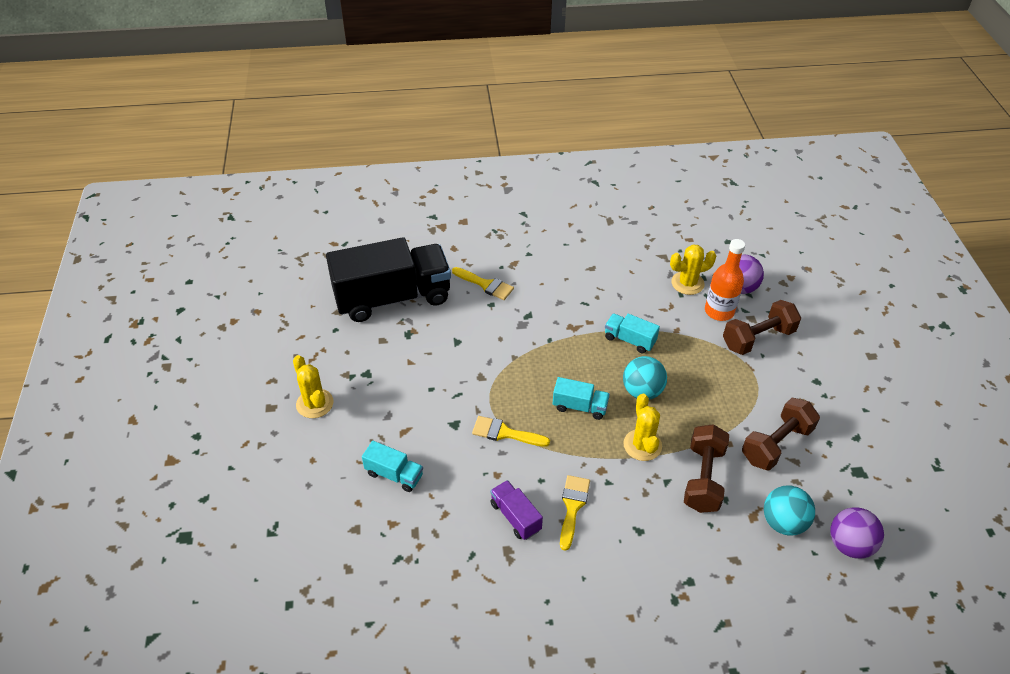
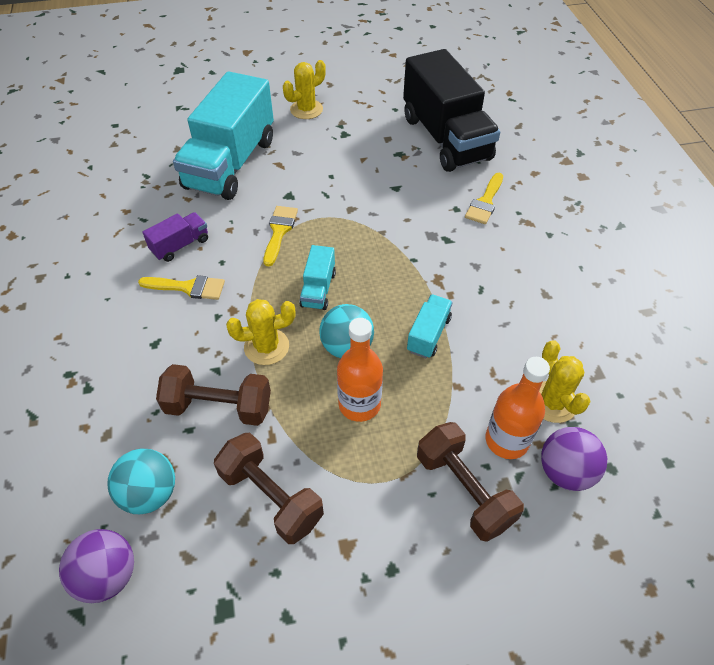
camera: 85 degrees right, 5 degrees up
(394, 474) = (231, 163): turquoise truck -> turquoise truck, size x2.34
(695, 387) = (359, 404): none -> orange bottle

